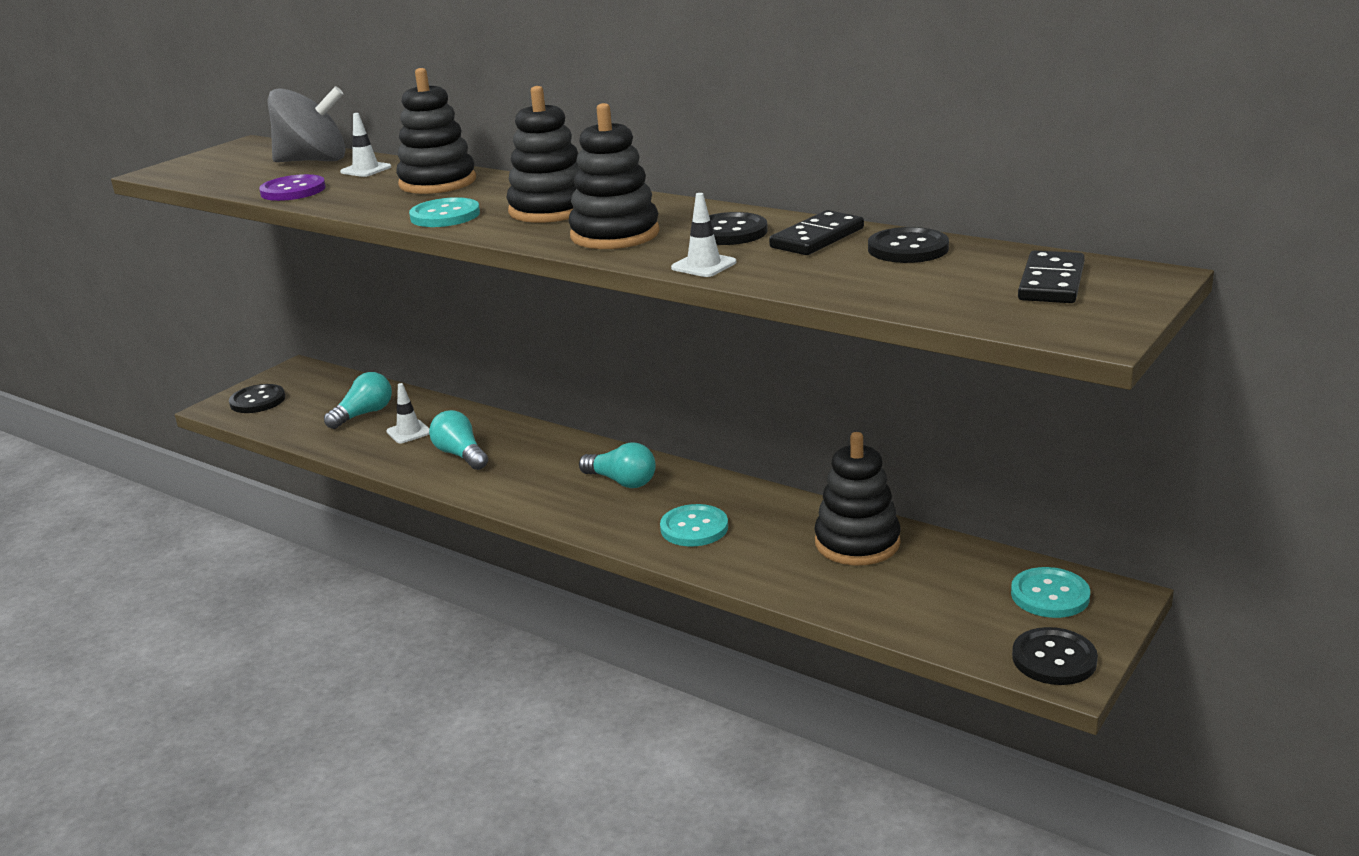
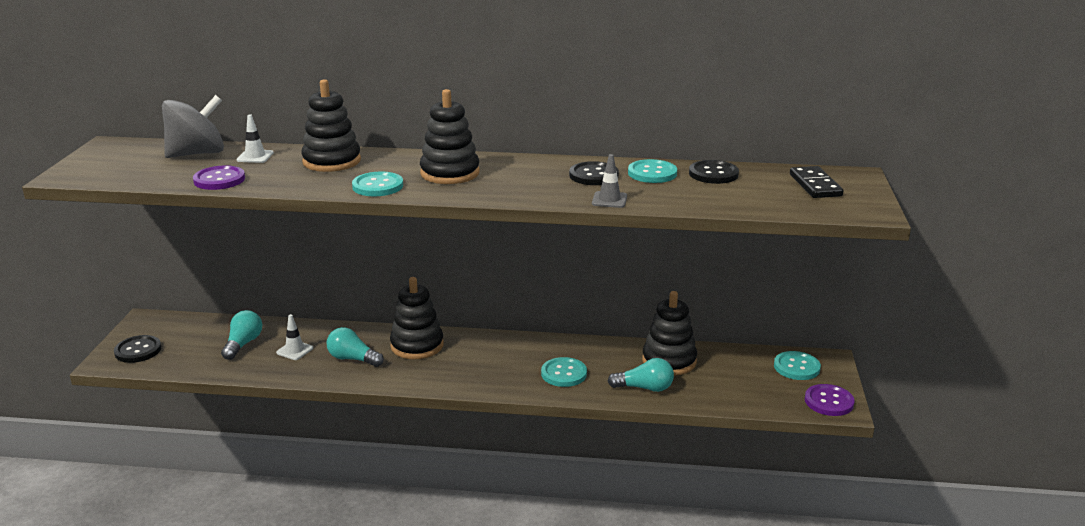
camera: 30 degrees left, 0 degrees up
(615, 234) = (521, 186): black stacking toy -> black stacking toy (417, 345)
(622, 481) = (487, 354): turquoise light bulb -> turquoise light bulb (644, 388)
(703, 265) = (609, 200): white traffic cone -> grey traffic cone
(817, 238) = (652, 173): black domino -> turquoise button
(1054, 659) = (829, 401): black button -> purple button

